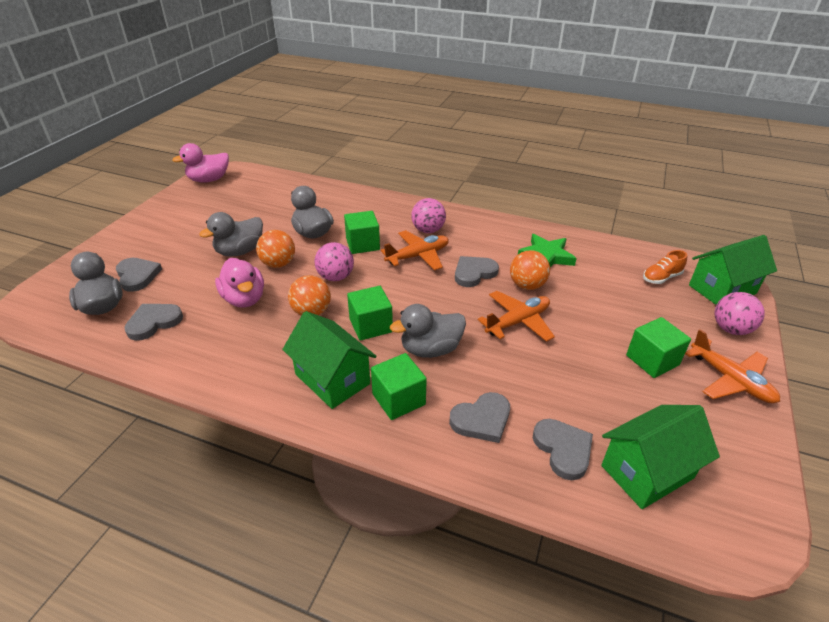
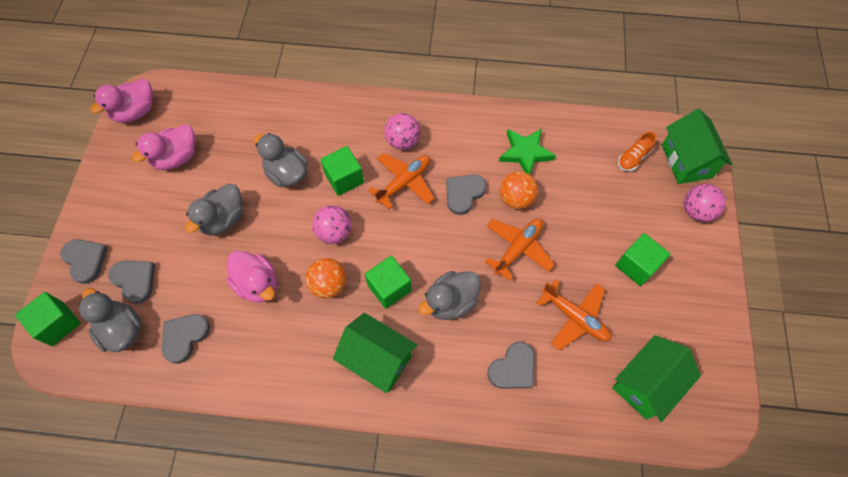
camera: 15 degrees left, 25 degrees up
(224, 209) = (176, 158): none -> pink duck
(278, 264) = (270, 228): orange ball -> none
(398, 399) = (440, 366): green cube -> green cube (58, 324)
(563, 449) = (581, 380): grey heart -> grey heart (85, 260)
(722, 289) = (686, 161): green house -> green house turned 60 degrees counterclockwise
(730, 380) = (699, 271): orange plane -> orange plane (574, 317)

